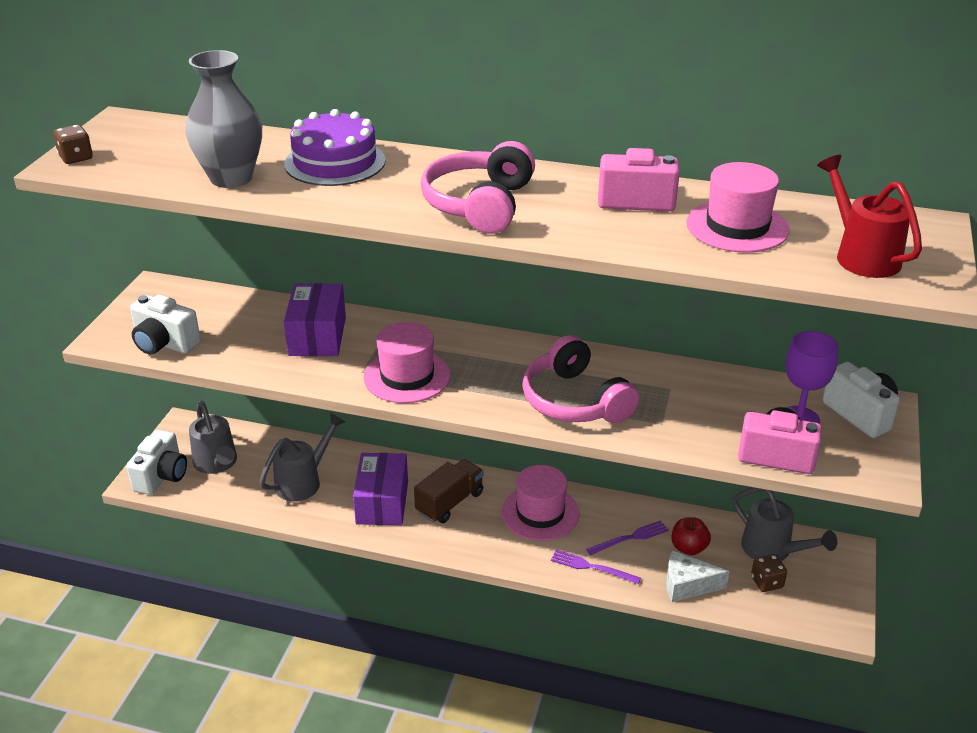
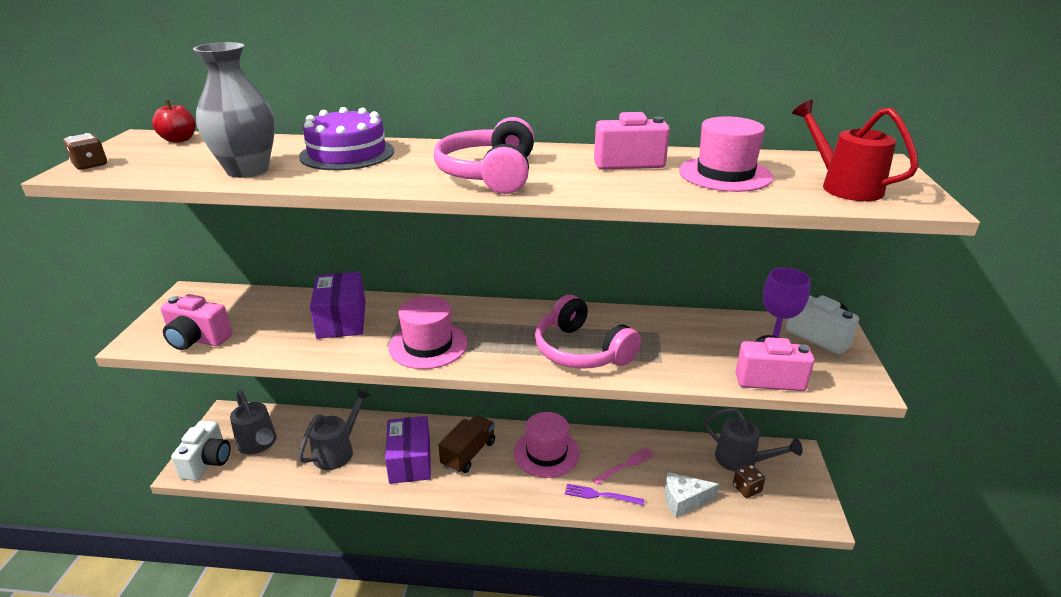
camera: 10 degrees left, 5 degrees down
(164, 344) = (197, 340): white camera -> pink camera
(630, 538) = (626, 465): purple fork -> pink fork
(688, 548) = (675, 467): red apple -> red apple (179, 140)

